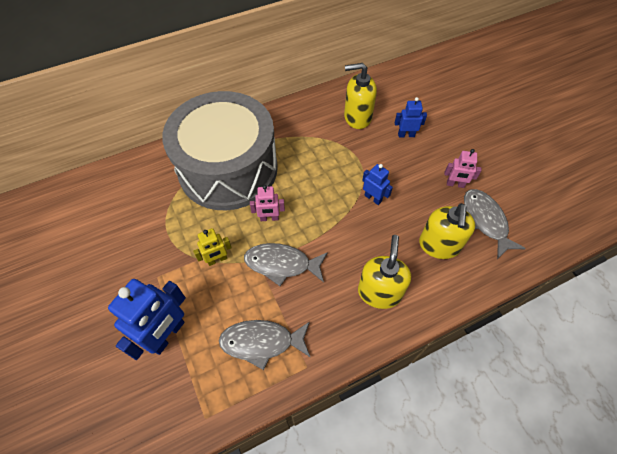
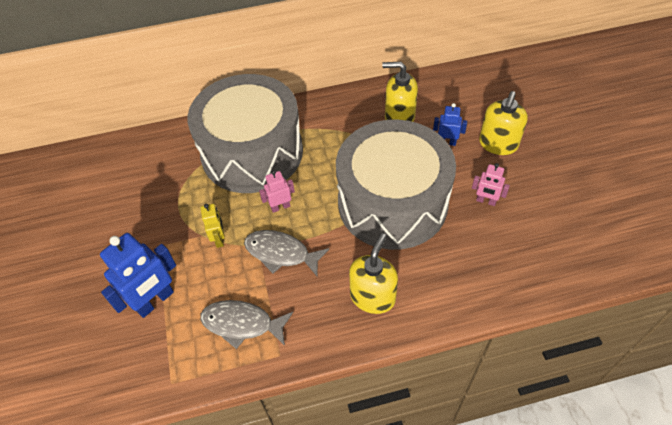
camera: 15 degrees right, 5 degrees down
(217, 260) = (219, 239): yellow robot -> yellow robot turned 90 degrees counterclockwise
(269, 218) = (280, 207): pink robot -> pink robot turned 150 degrees clockwise
(373, 198) = (392, 202): blue robot -> grey drum
(439, 245) = (449, 261): yellow soap dispenser -> yellow soap dispenser (498, 144)
(485, 221) = (508, 244): grey fish -> none

